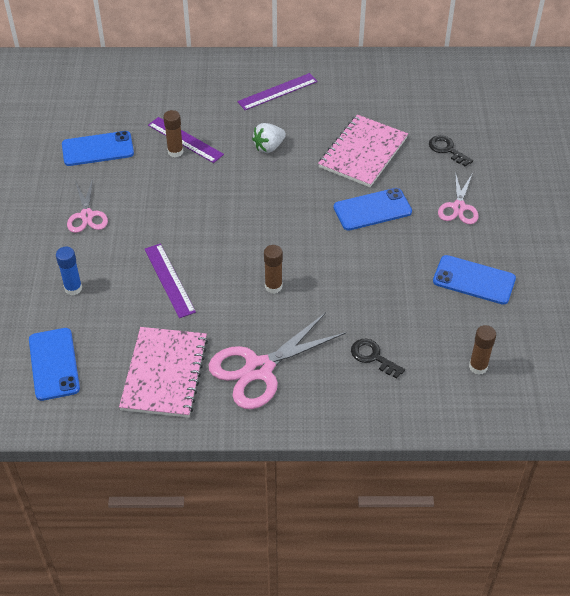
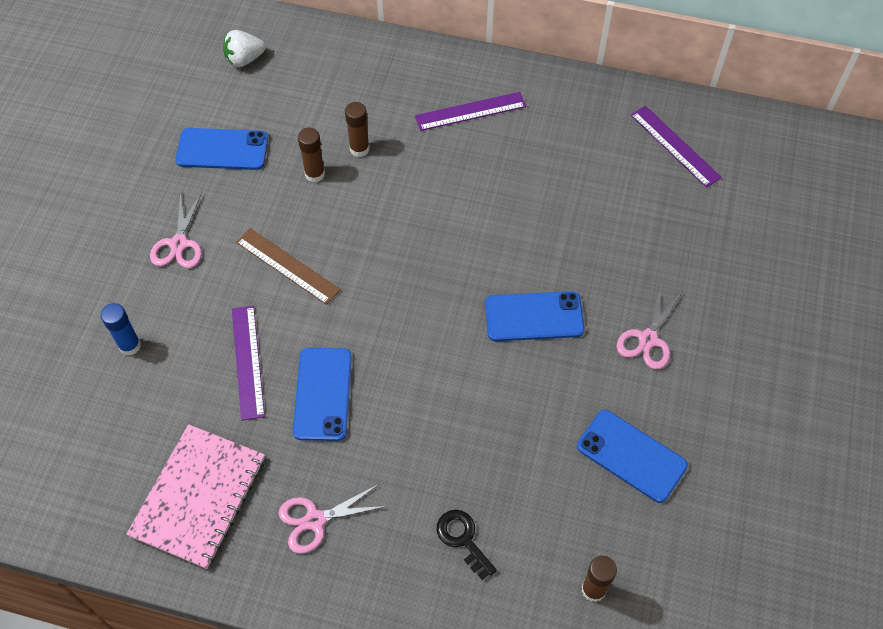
camera: 15 degrees right, 10 degrees up
(54, 364) = (73, 449): blue phone -> blue phone (322, 394)
(176, 213) = (287, 266): none -> brown ruler
(185, 140) = (332, 159): purple ruler -> purple ruler (675, 146)
(259, 369) = (315, 520): pink scissors -> pink scissors, size x0.58
(269, 147) = (433, 192): white strawberry -> white strawberry (244, 59)
(273, 286) = (371, 402): brown glue stick -> brown glue stick (359, 149)
(363, 153) = (550, 227): pink notebook -> none
(447, 149) = (661, 247): black key -> none

